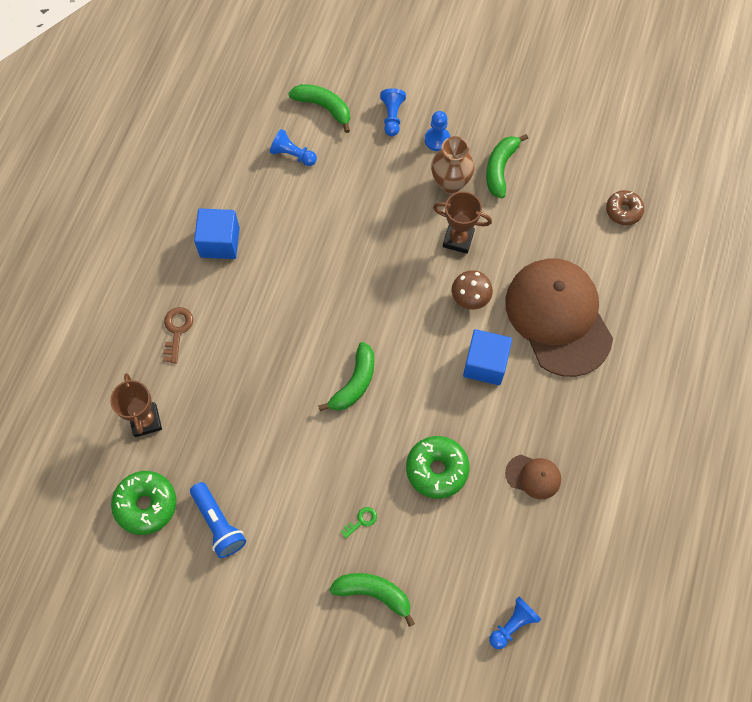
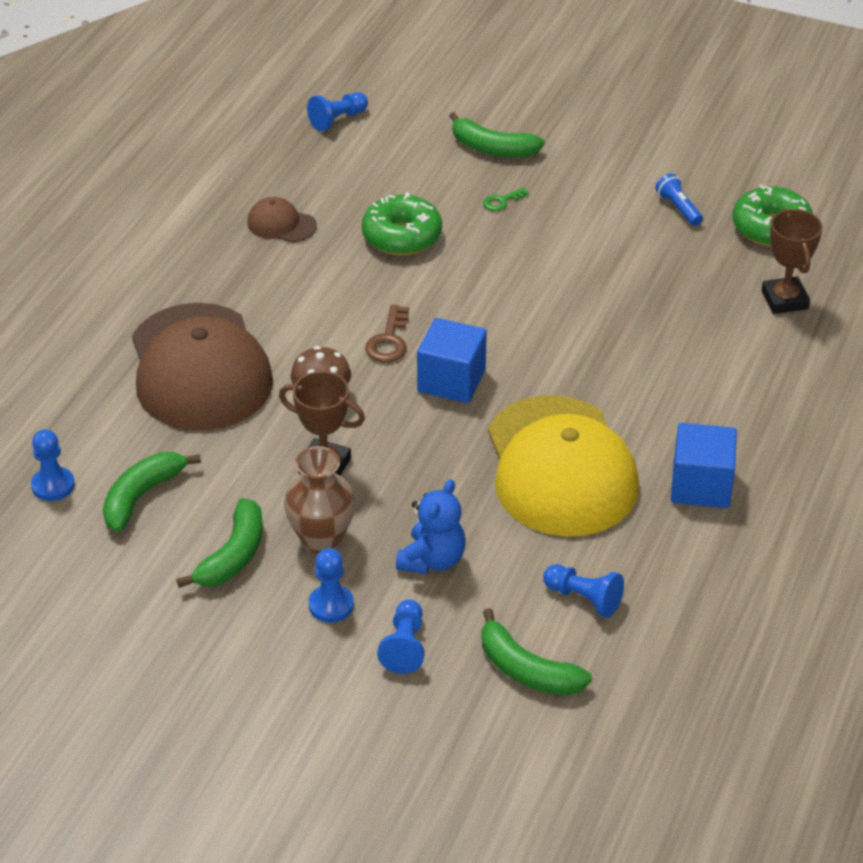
camera: 175 degrees left, 25 degrees down
(177, 330) = (754, 387): brown key -> brown key (389, 340)
(218, 524) = (678, 208): blue flashlight -> blue flashlight, size x0.65
(308, 250) = (560, 467): none -> yellow cap
(354, 383) = (500, 319): green banana -> green banana (141, 496)
(382, 174) = (432, 560): none -> blue teddy bear
(485, 364) = (317, 327): blue cube -> blue cube (451, 380)
(623, 211) = (53, 485): brown donut -> blue pawn

